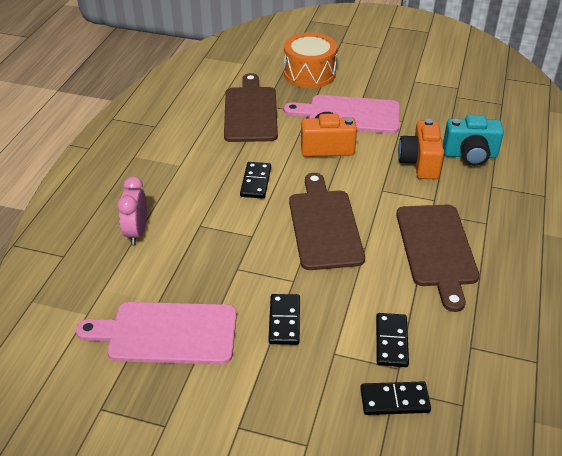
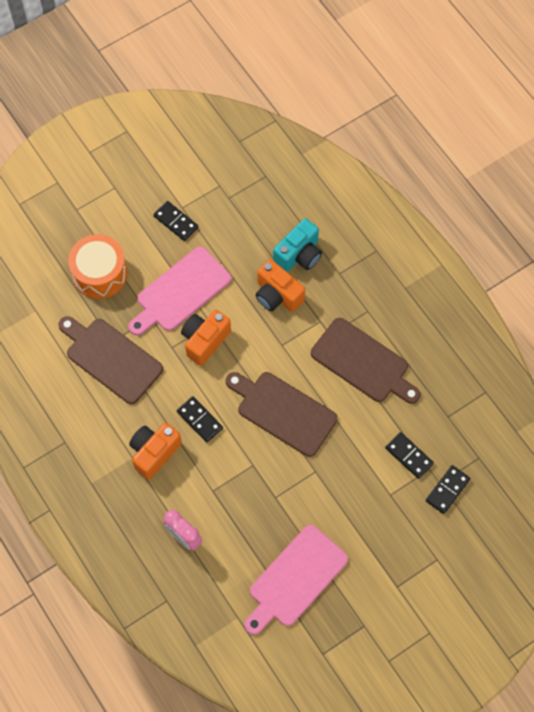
camera: 50 degrees left, 25 degrees up
(197, 174) = (154, 453): none -> orange camera
(284, 321) = (343, 503): black domino -> black domino (176, 222)

